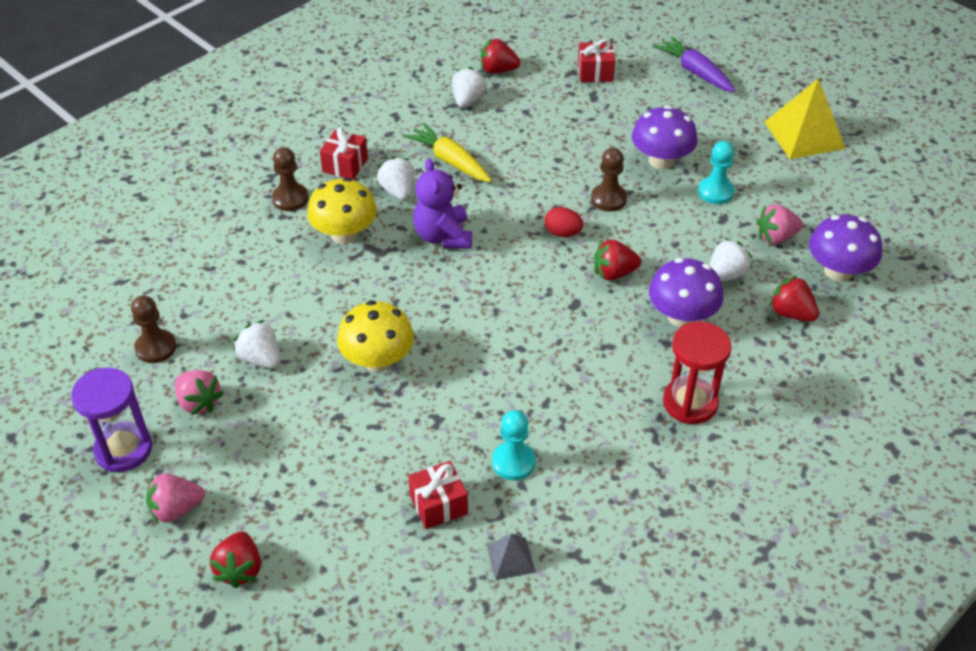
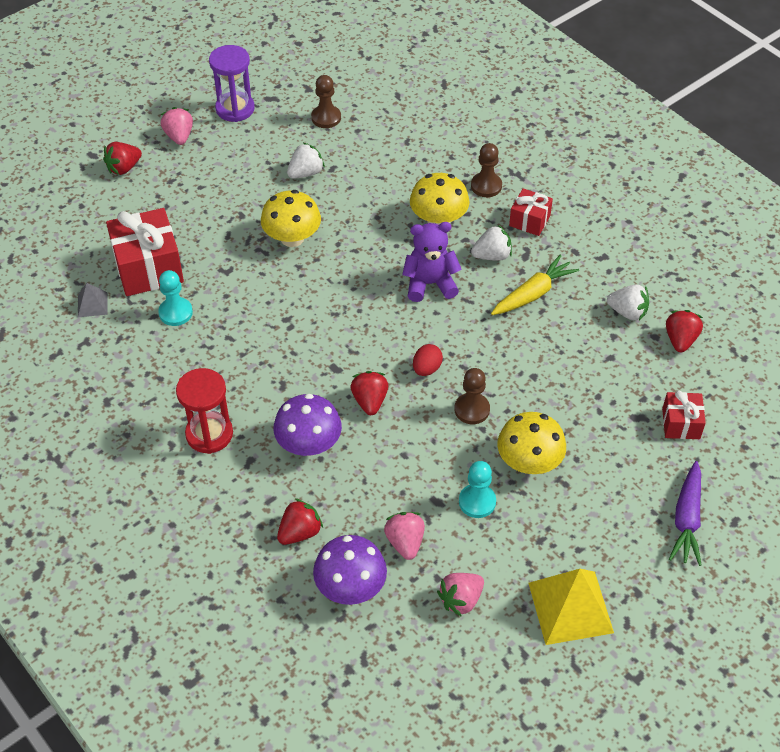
camera: 95 degrees right, 5 degrees up
(199, 402) = (269, 142): pink strawberry -> pink strawberry (461, 600)
(240, 569) = (124, 168): red strawberry -> red strawberry turned 45 degrees counterclockwise
(438, 504) = (148, 268): red gift -> red gift, size x1.83
(661, 160) = (529, 462): purple mushroom -> yellow mushroom
(695, 72) = (687, 519): purple carrot -> purple carrot turned 135 degrees clockwise
(726, 275) = (356, 488): white strawberry -> none

